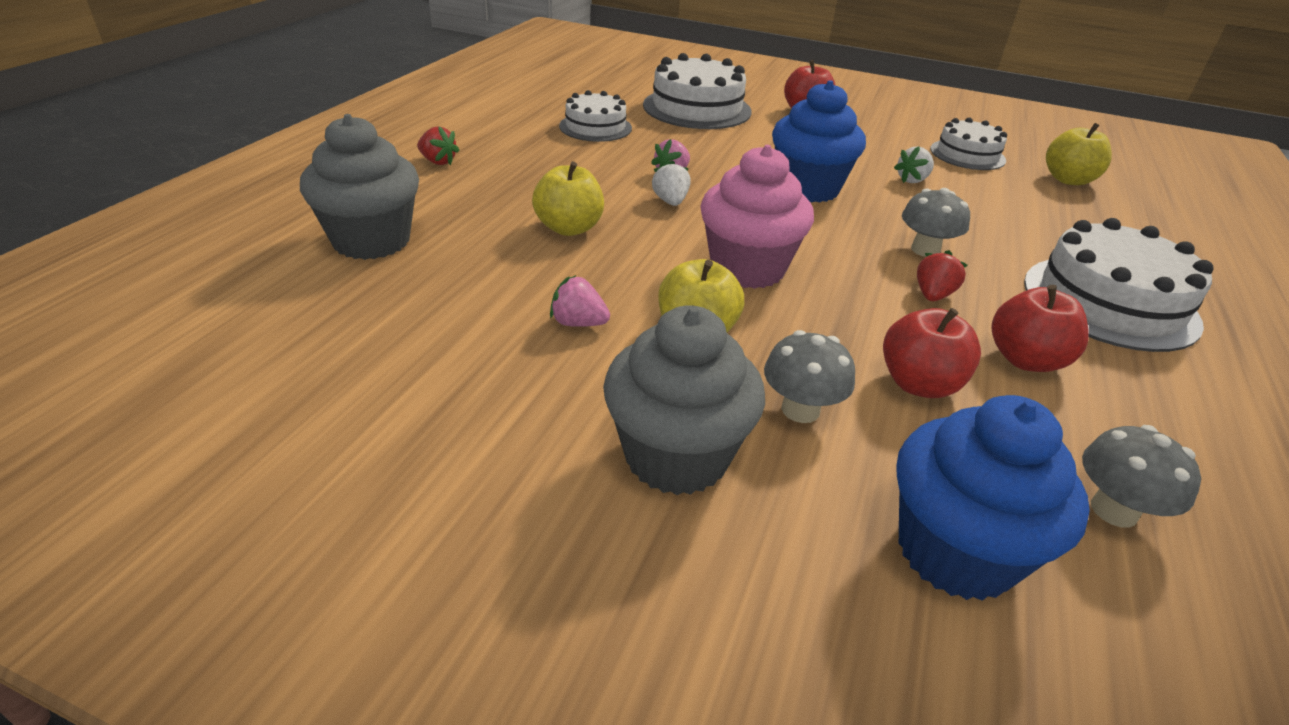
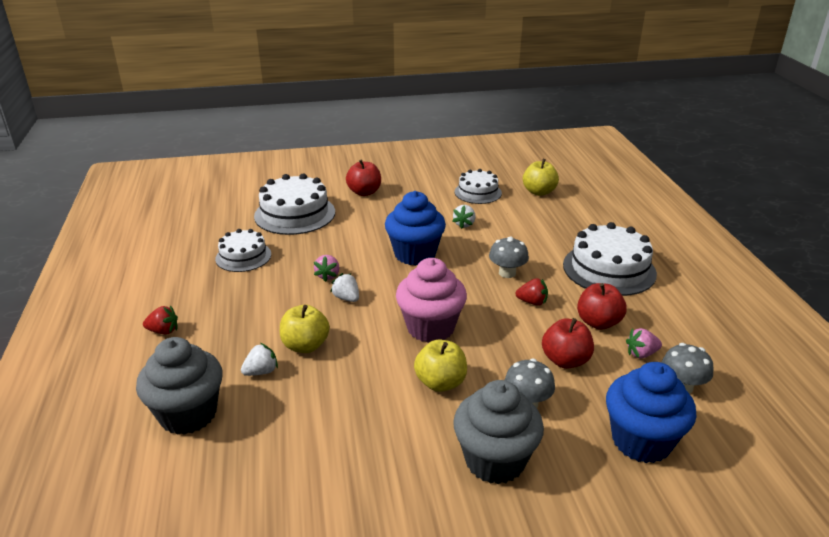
camera: 30 degrees left, 5 degrees down
(491, 233) = (261, 372): none -> white strawberry
(578, 323) = (374, 409): pink strawberry -> pink strawberry (641, 354)
(932, 295) = (532, 302): red strawberry -> red strawberry turned 105 degrees clockwise

